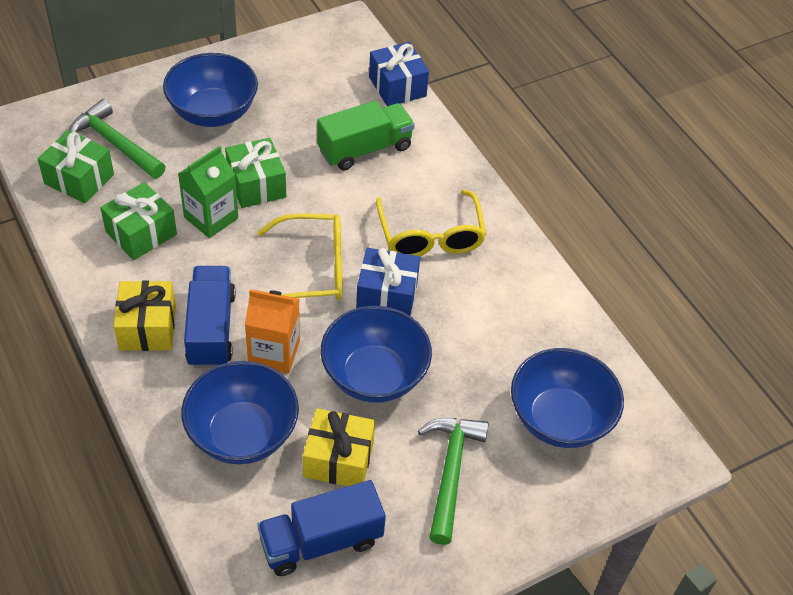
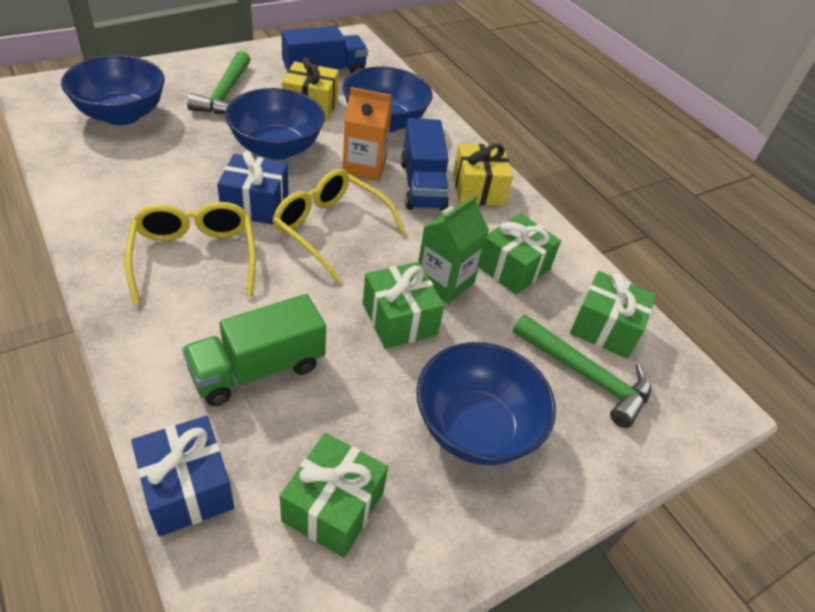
camera: 175 degrees right, 5 degrees down
(311, 76) = (333, 506): none -> green gift
(313, 269) = (330, 228): yellow glasses -> yellow glasses turned 45 degrees clockwise

